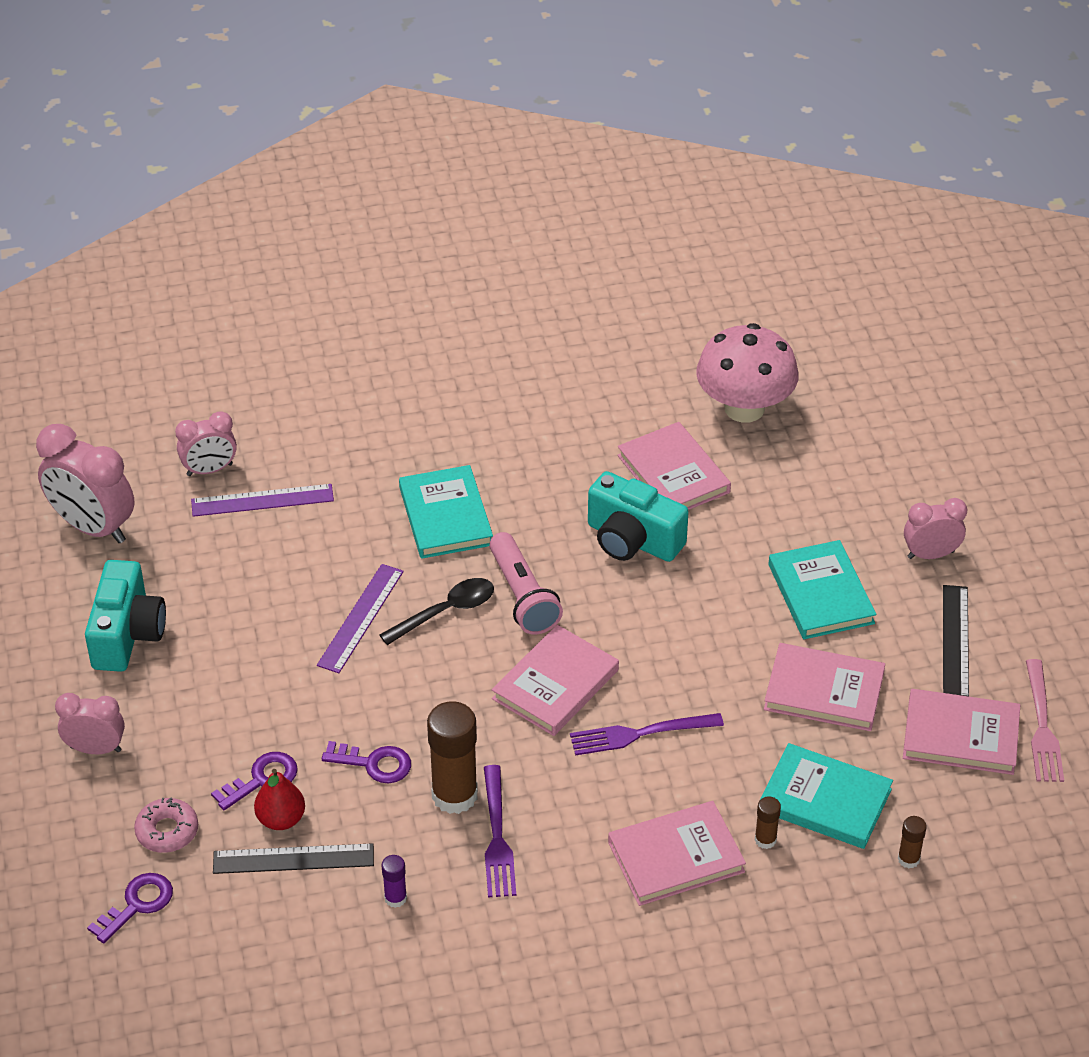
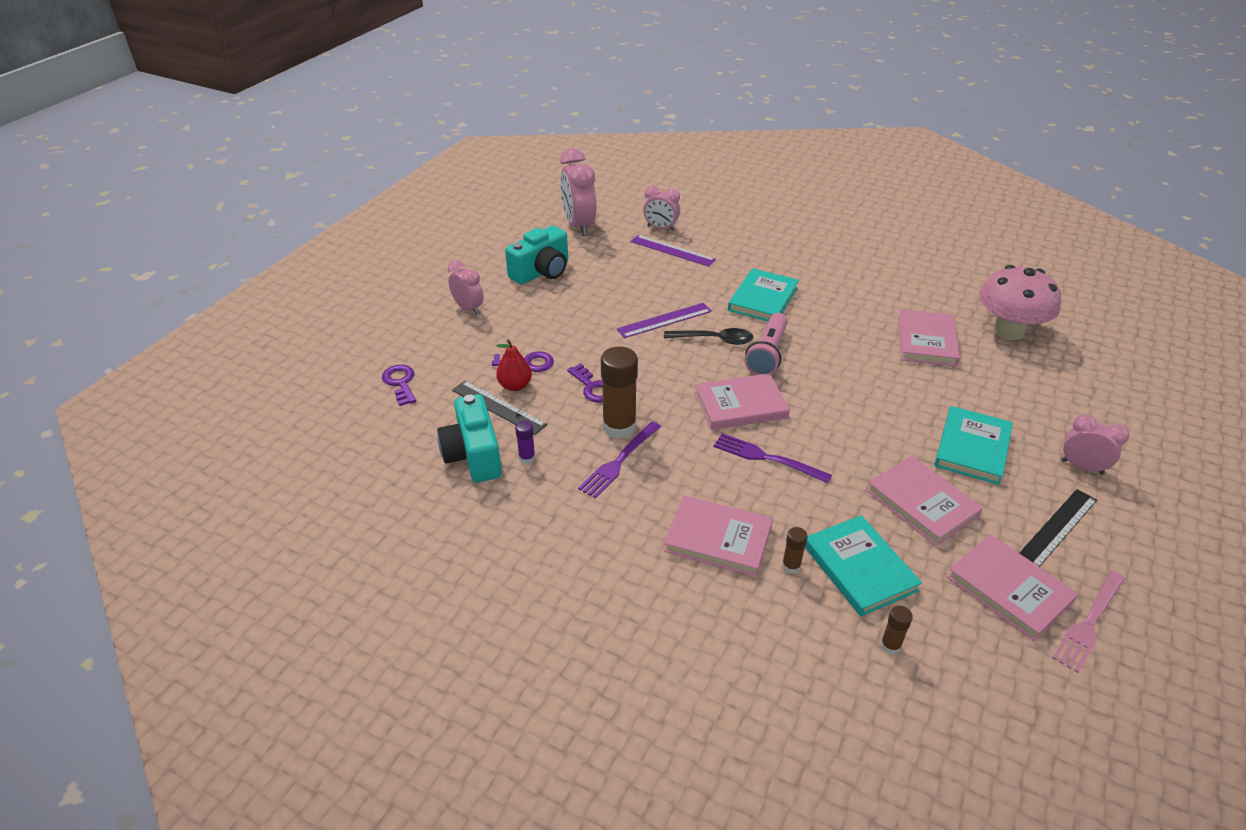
camera: 40 degrees right, 5 degrees down
(137, 904) = (400, 383): purple key -> purple key turned 105 degrees counterclockwise
(167, 831) = (455, 360): pink donut -> none
(632, 540) = (866, 360): turquoise camera -> turquoise camera (473, 455)

